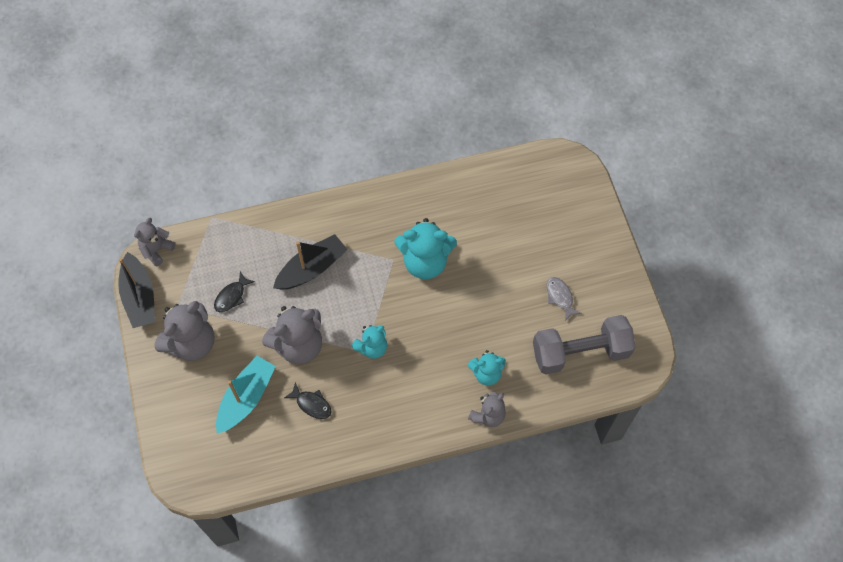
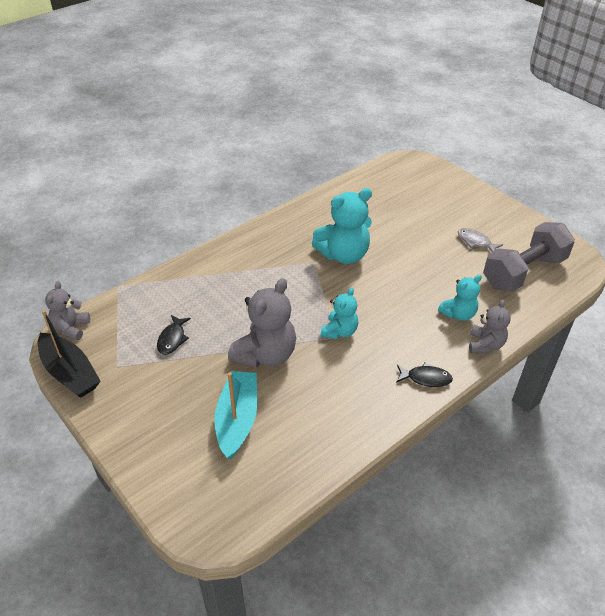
camera: 25 degrees left, 20 degrees down
(191, 343) = (149, 392): grey teddy bear -> none
(311, 404) = (310, 399): black fish -> black fish (426, 378)
(312, 268) = (241, 292): black boat -> none

